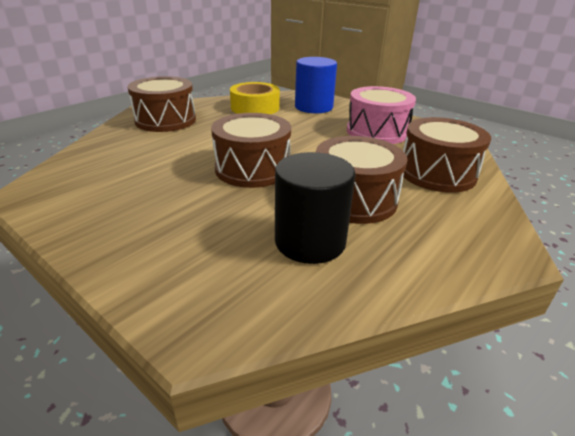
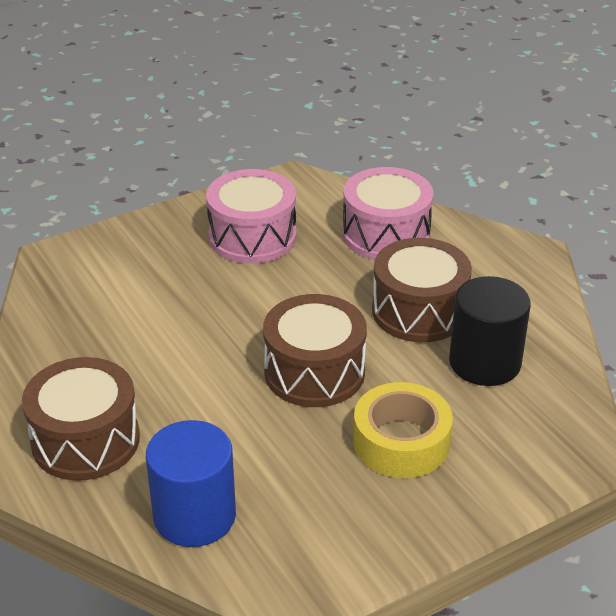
camera: 70 degrees left, 5 degrees up
(255, 107) = (85, 328): yellow tape -> yellow tape (401, 442)
(313, 107) = (123, 266): blue cylinder -> blue cylinder (194, 516)
(437, 173) = (386, 235): brown drum -> pink drum

